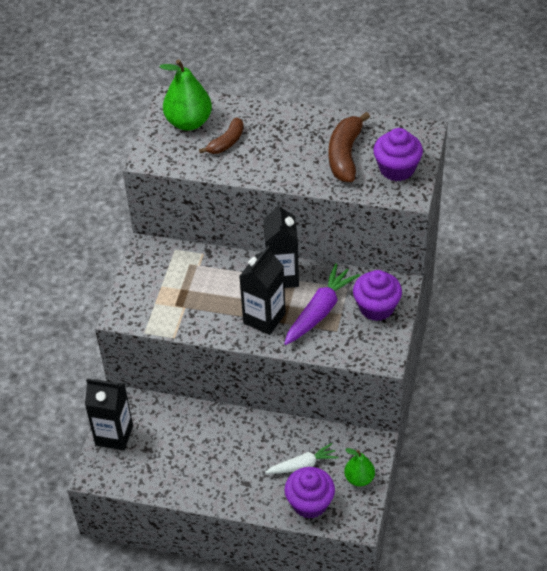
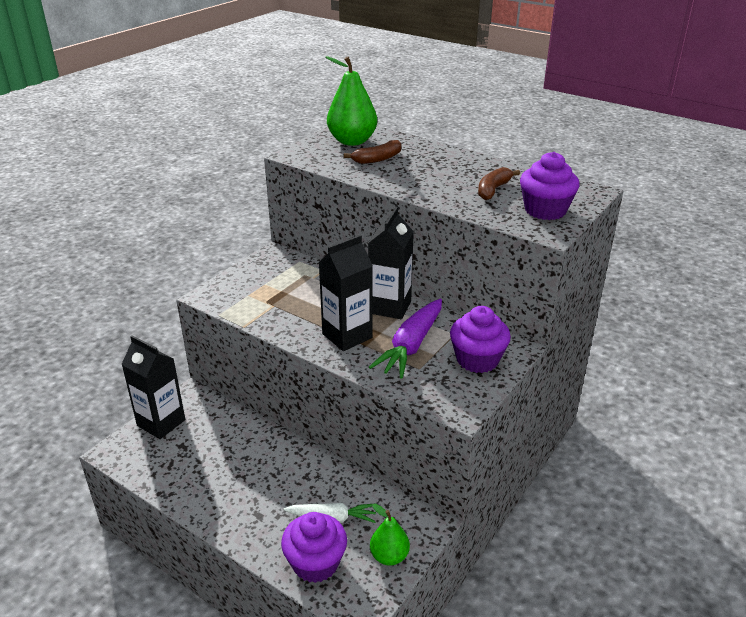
camera: 20 degrees right, 15 degrees down
(320, 311) = (411, 346): purple carrot -> purple carrot turned 150 degrees clockwise
(345, 155) = (493, 190): brown banana -> brown banana, size x0.63

